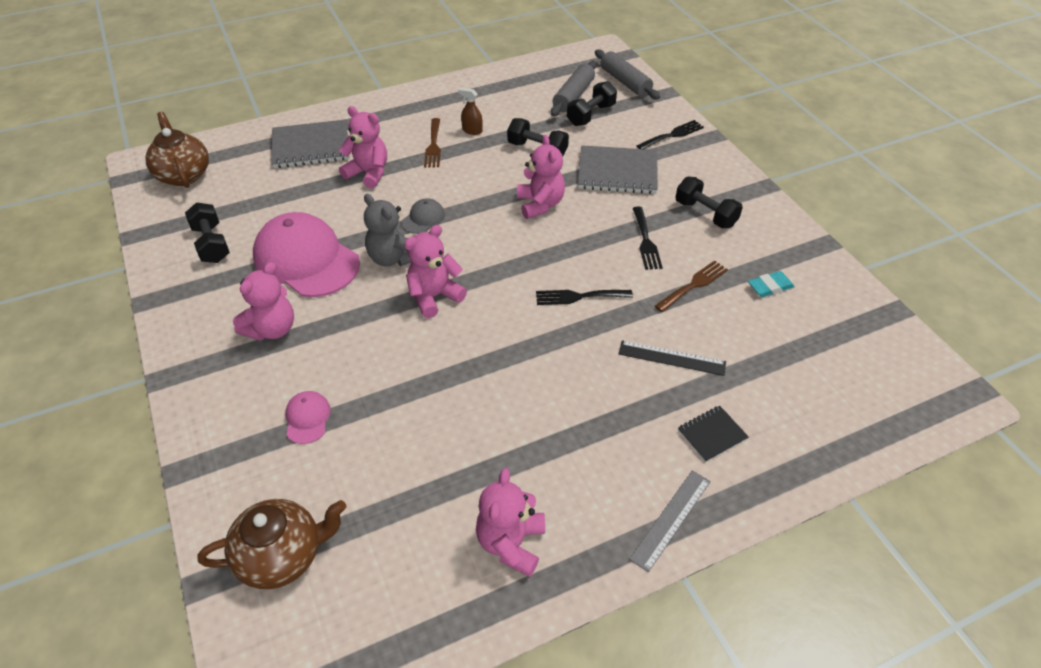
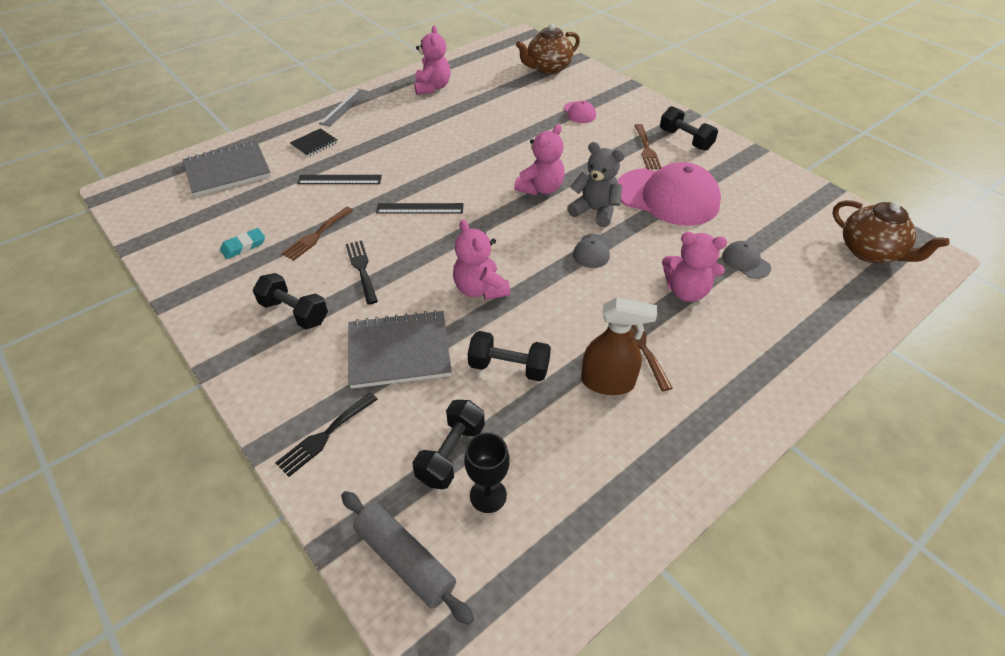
camera: 165 degrees right, 0 degrees up
(211, 244) = (759, 195): black dumbbell -> black dumbbell (685, 140)
(272, 329) = (646, 149): pink teddy bear -> brown fork
(297, 186) = (745, 262): none -> grey cap
(311, 146) = (782, 314): grey notebook -> grey notebook (227, 170)
(472, 130) = (608, 382): brown spray bottle -> brown spray bottle, size x1.78
(573, 96) = (488, 495): grey rolling pin -> black goblet
(578, 297) = (420, 208): black fork -> black ruler

